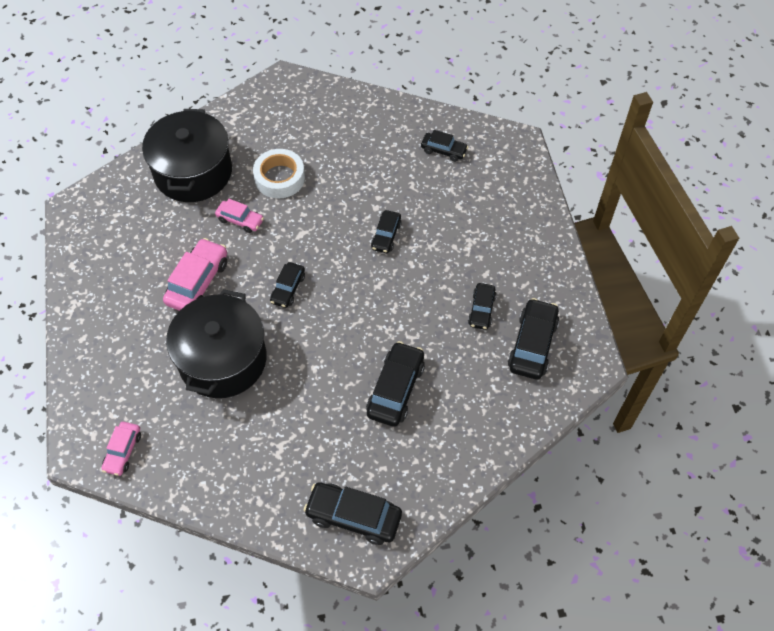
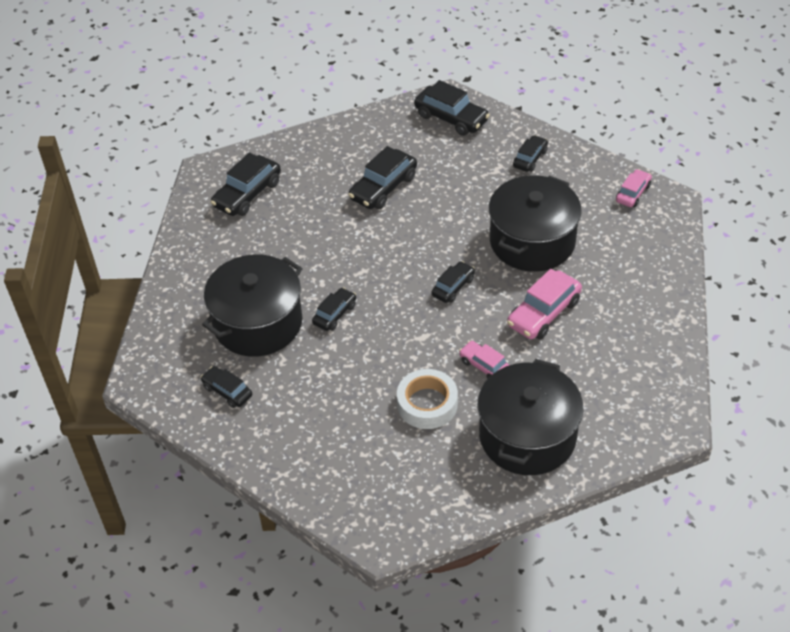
camera: 160 degrees left, 10 degrees down
(449, 212) = (258, 323): none -> black pot
(481, 310) = (276, 229): black car -> black car (530, 158)

